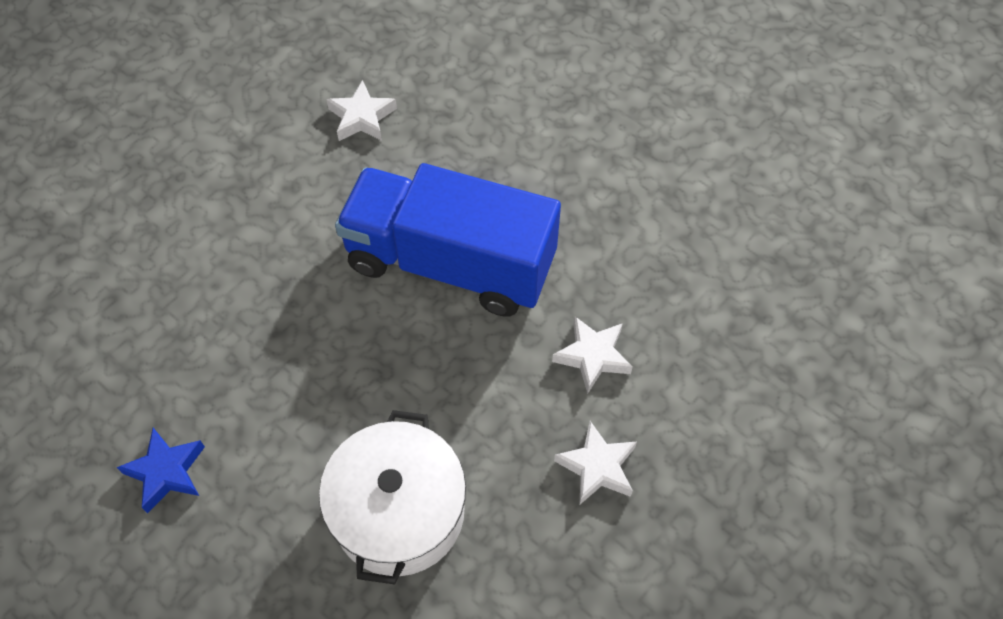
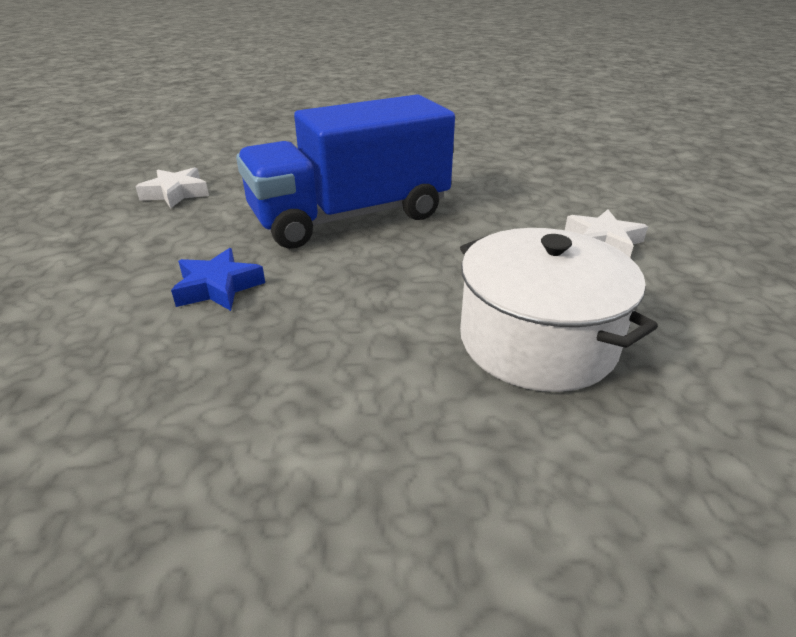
camera: 45 degrees left, 25 degrees down
(166, 472) = (272, 476): blue star -> blue star (218, 287)
(592, 356) = (509, 207): white star -> none

